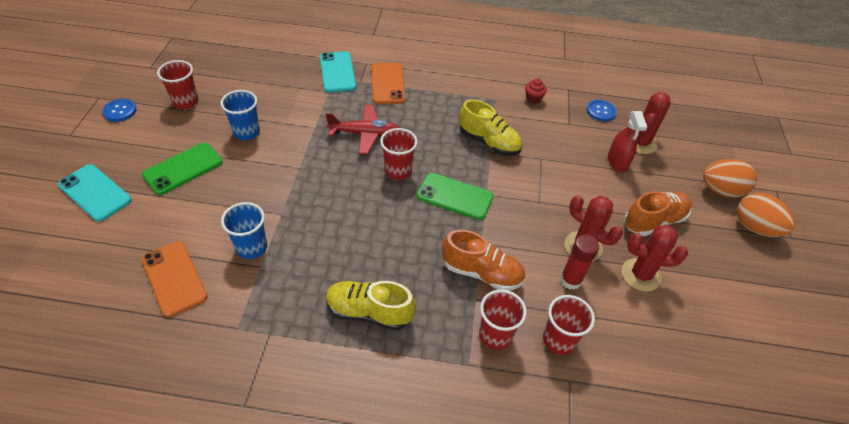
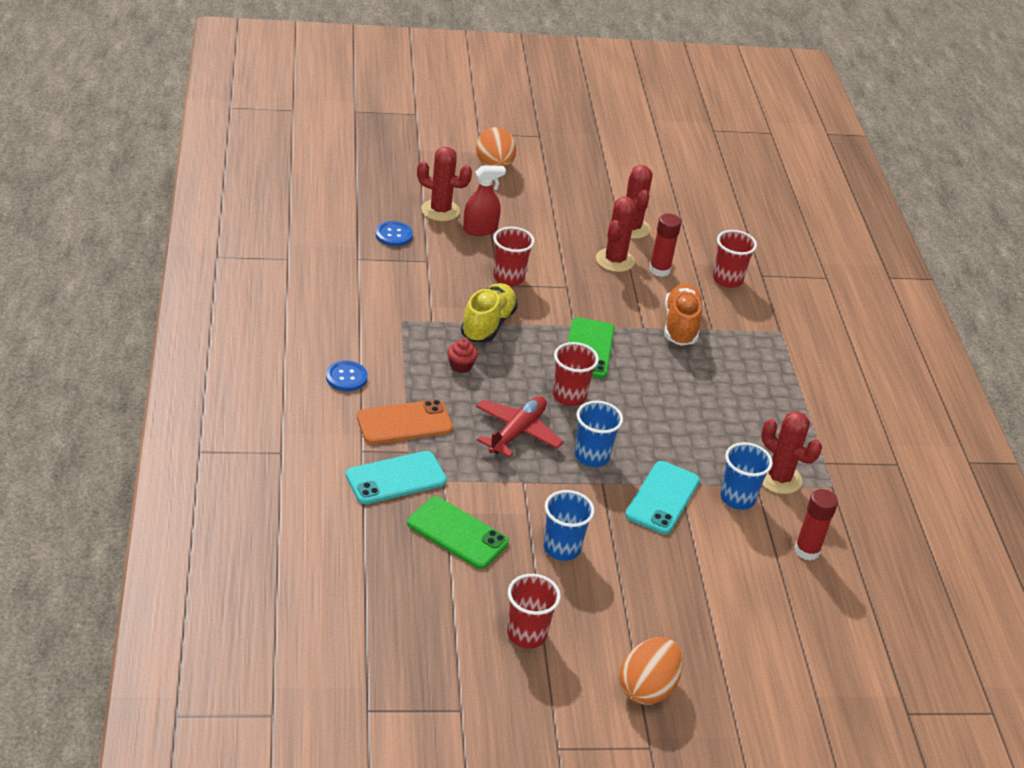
camera: 105 degrees left, 10 degrees down
(95, 192) = (734, 670): turquoise phone -> turquoise phone (662, 498)
(120, 111) = (577, 707): blue button -> blue button (346, 377)
(174, 278) = (807, 550): orange phone -> red glue stick
(183, 168) = (654, 594): green phone -> green phone (457, 533)
(262, 286) = (779, 478): none -> red cactus
(328, 168) = (592, 456): none -> blue cup
(364, 134) = (517, 432): red plane -> red plane turned 45 degrees clockwise
(369, 312) = (765, 398): yellow shoe -> none
(495, 335) = (743, 316): red cup -> red cup (508, 277)
(533, 98) = (388, 288): red cupcake -> red cupcake (461, 366)
(653, 221) = (558, 213): orange shoe -> none
(755, 227) = (537, 154): orange egg -> orange egg (647, 688)

